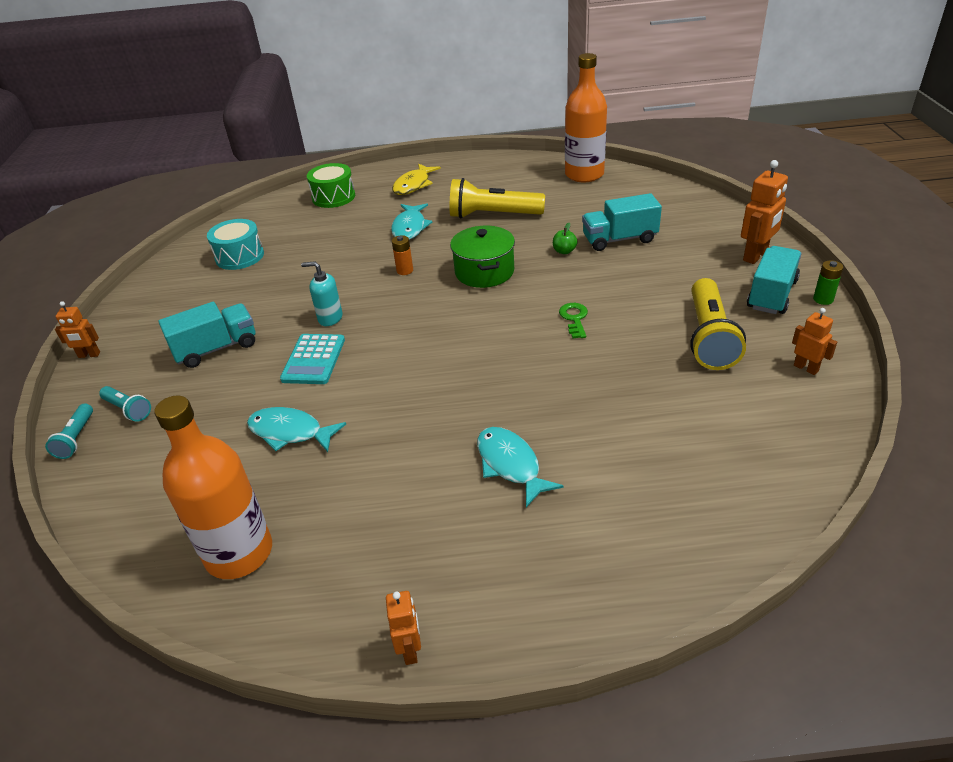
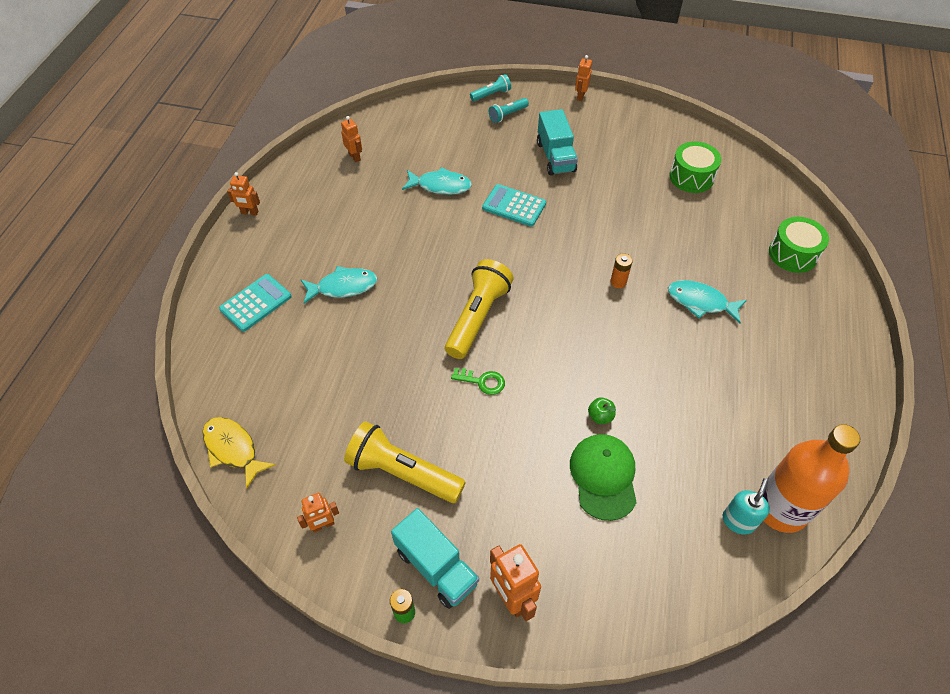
camera: 105 degrees right, 15 degrees up
(76, 438) = (491, 94): turquoise flashlight -> turquoise flashlight turned 135 degrees clockwise
(239, 256) = (691, 177): turquoise drum -> green drum
(239, 553) = (355, 157): orange bottle -> orange robot
(290, 432) = (440, 186): turquoise fish -> turquoise fish turned 60 degrees clockwise
(330, 318) = (565, 222): turquoise soap dispenser -> turquoise soap dispenser (738, 521)
(413, 185) = (802, 326): yellow fish -> yellow fish (233, 449)
(484, 272) = (590, 339): green pot -> none
(493, 215) = (702, 378): yellow flashlight -> yellow flashlight (478, 317)
(588, 548) = (256, 303): none -> turquoise calculator
(619, 239) = (603, 477): turquoise truck -> green cap

